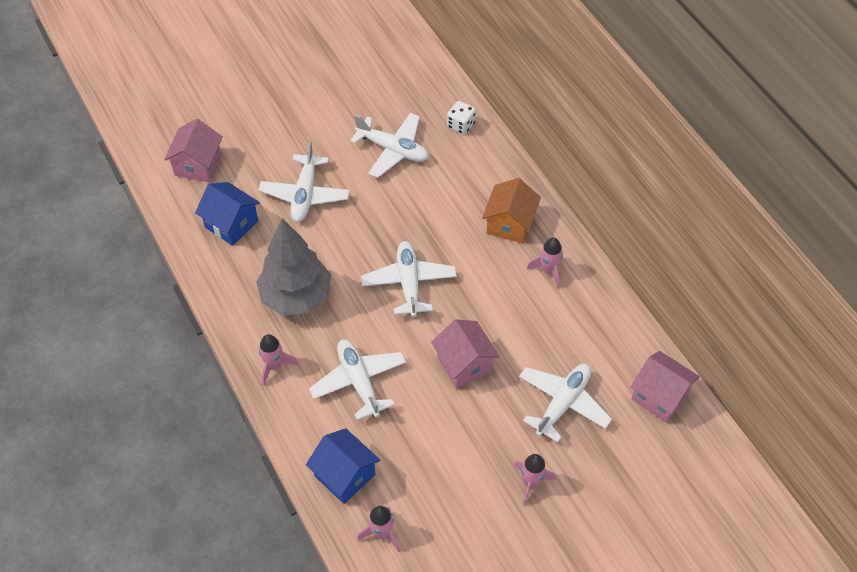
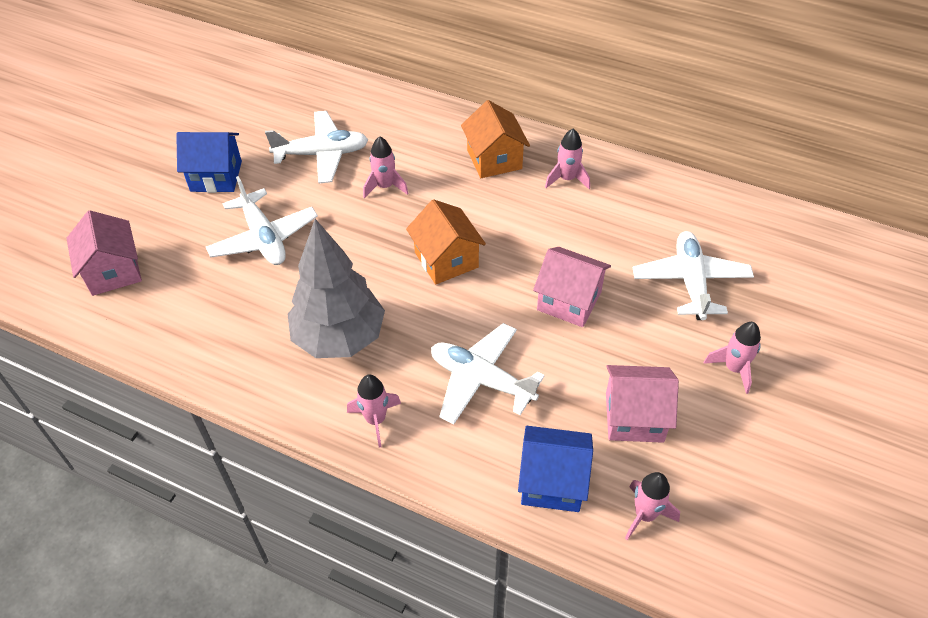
camera: 35 degrees left, 5 degrees down
(231, 224) = (203, 308): blue house -> blue house (216, 176)
(409, 283) = (446, 260): white plane -> orange house
(414, 201) = (385, 186): none -> pink rocket
(461, 125) = (370, 103): white dice -> none
(659, 396) = (762, 226): pink house -> pink house (634, 417)

